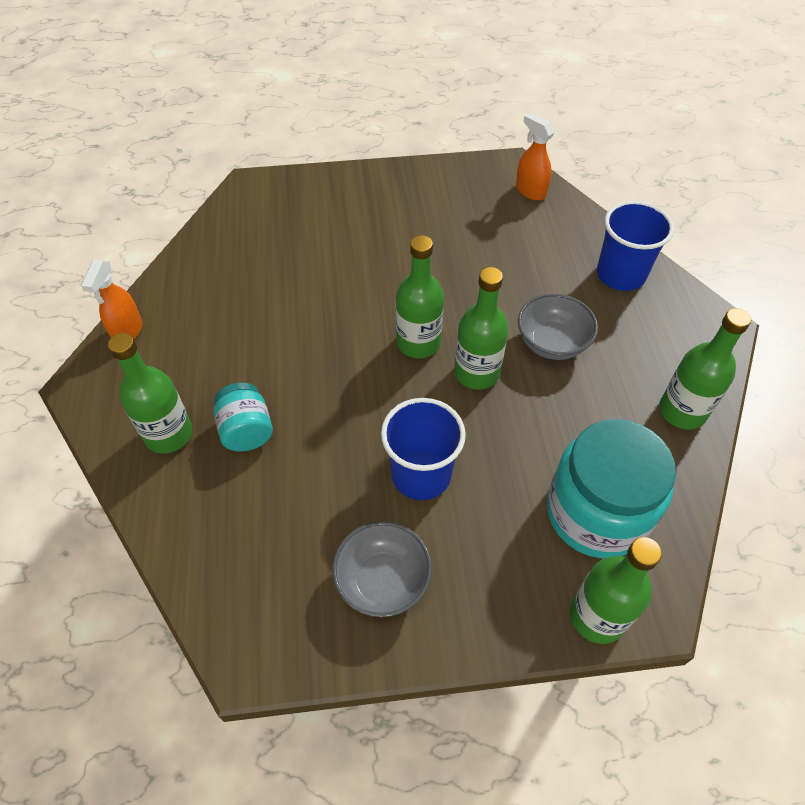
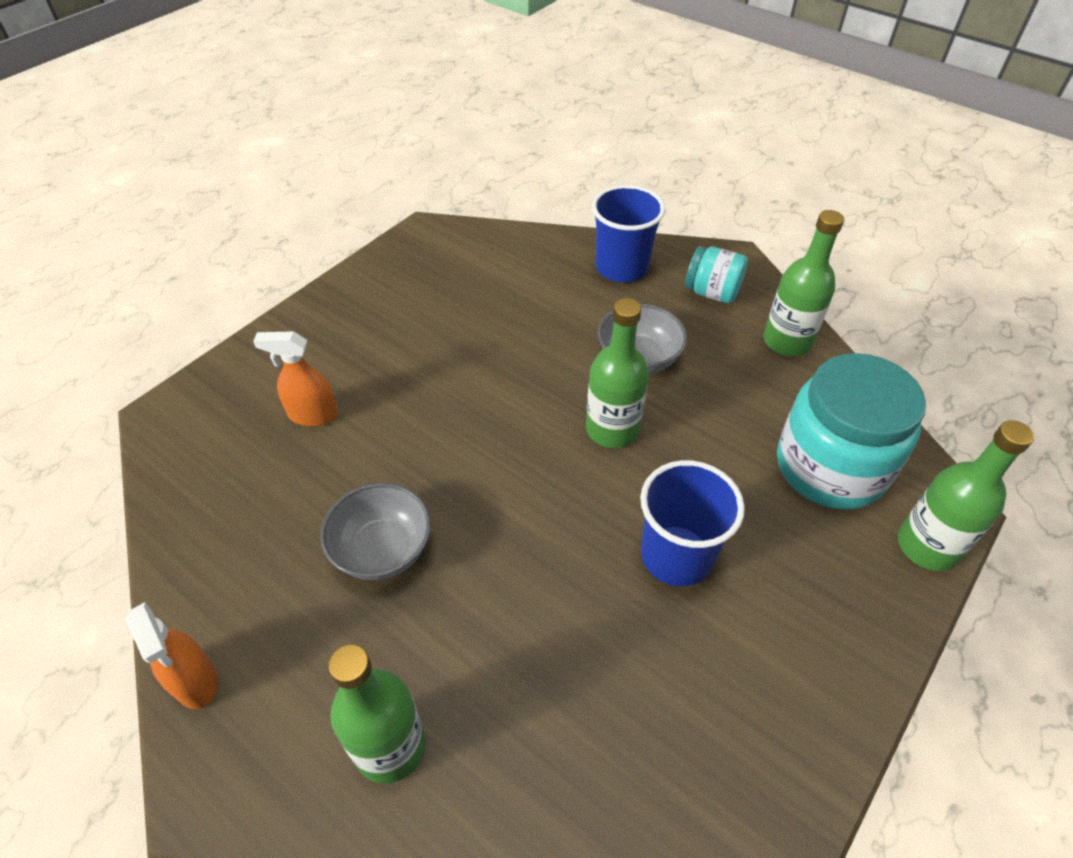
camera: 45 degrees left, 5 degrees down
(246, 430) = (471, 663): turquoise jar -> turquoise jar (712, 292)
(383, 581) = (762, 679): grey bowl -> grey bowl (382, 550)
(418, 343) = (532, 442): green bottle -> none
(530, 191) = (468, 244): orange spray bottle -> orange spray bottle (313, 415)

